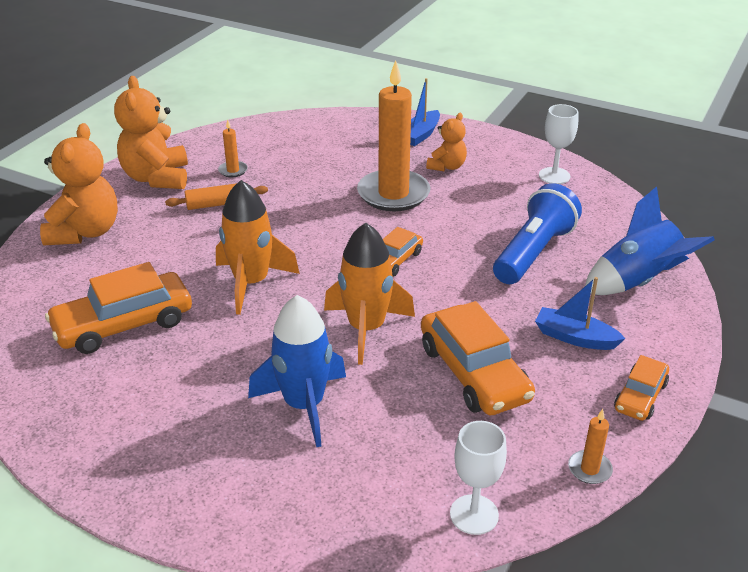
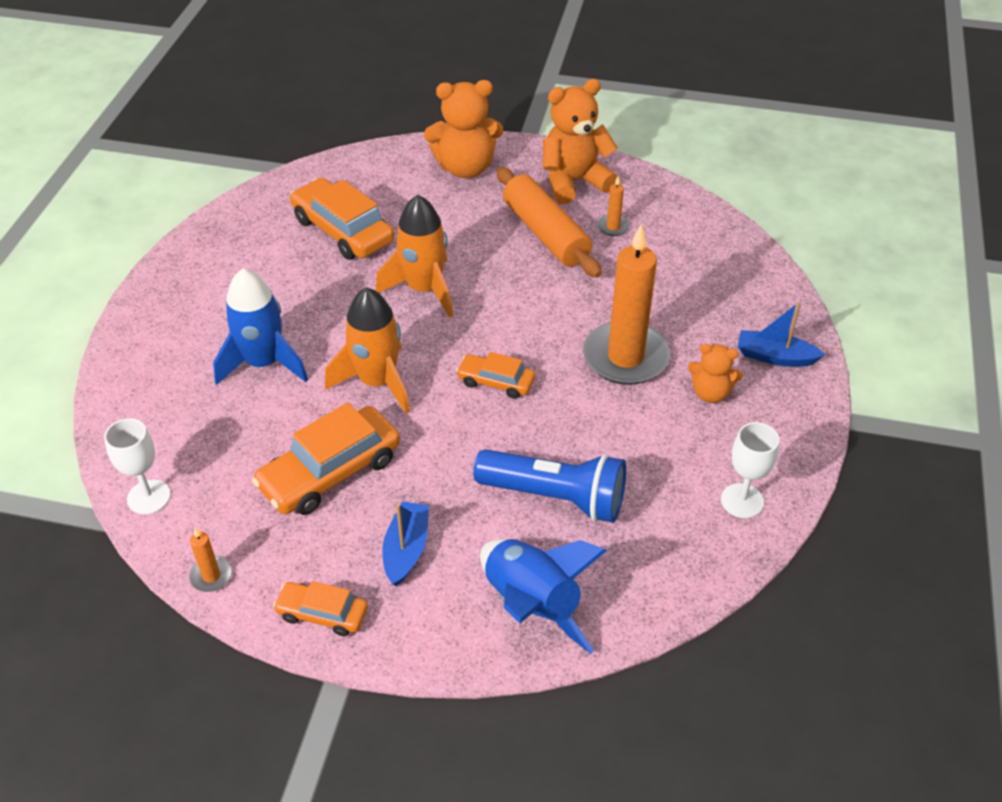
camera: 75 degrees right, 10 degrees up
(218, 204) = (546, 233): orange rolling pin -> orange rolling pin, size x1.76

